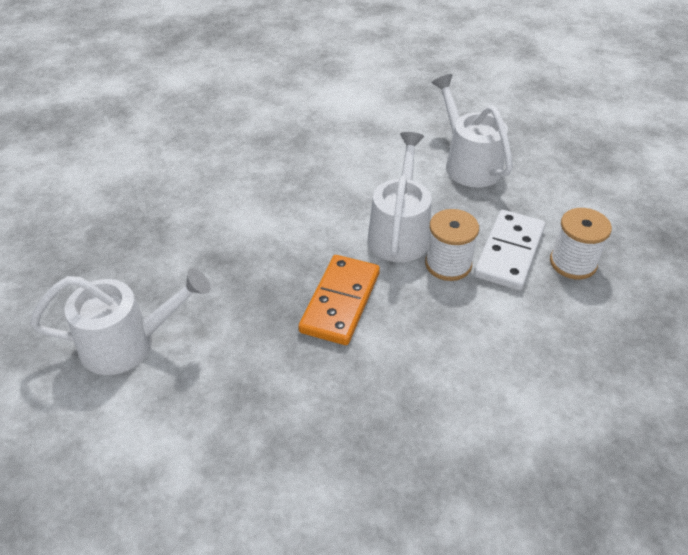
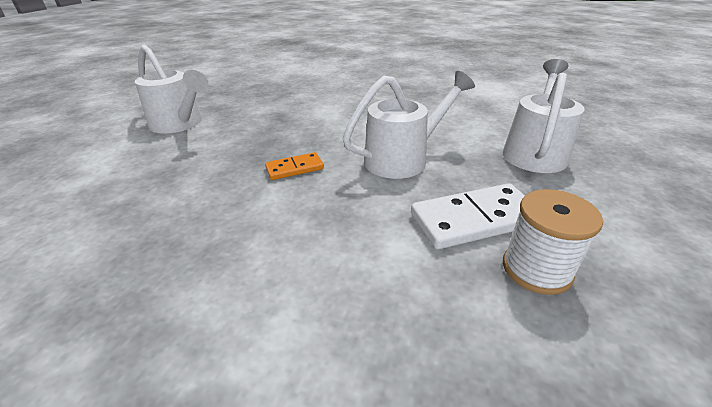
camera: 50 degrees right, 10 degrees down
(340, 302) = (294, 168): orange domino -> orange domino, size x0.56
(448, 264) = (405, 194): white spool -> none

